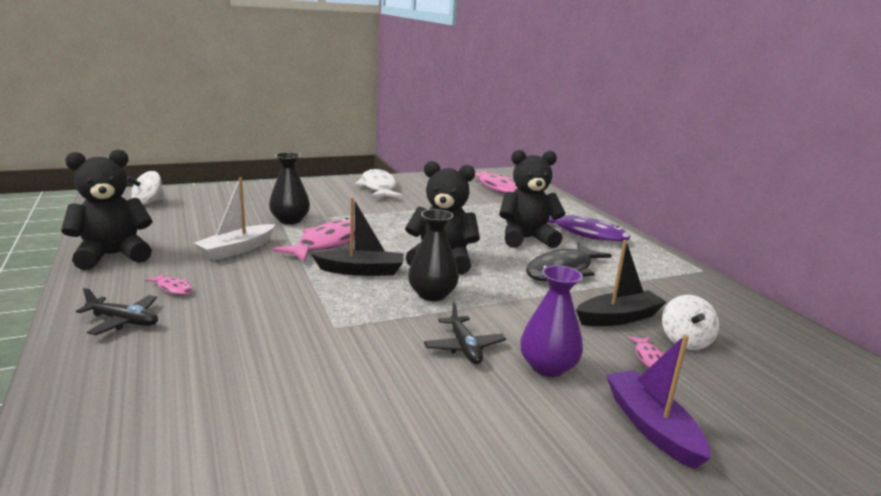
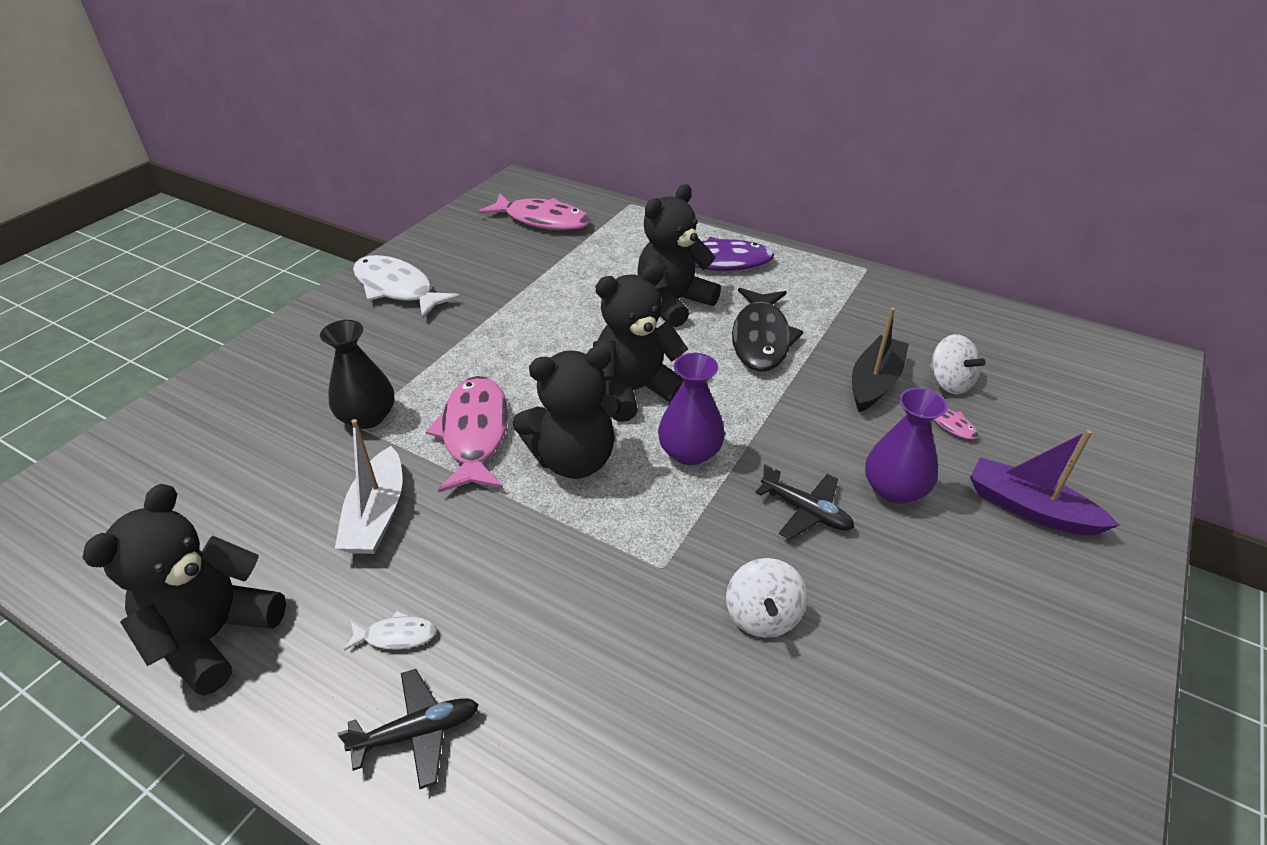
camera: 35 degrees left, 20 degrees up
(148, 202) = (93, 497): white spinning top -> white spinning top (762, 616)
(173, 288) = (396, 636): pink fish -> white fish
(361, 271) = (574, 460): black boat -> black teddy bear
(432, 294) = (690, 452): black vase -> purple vase

